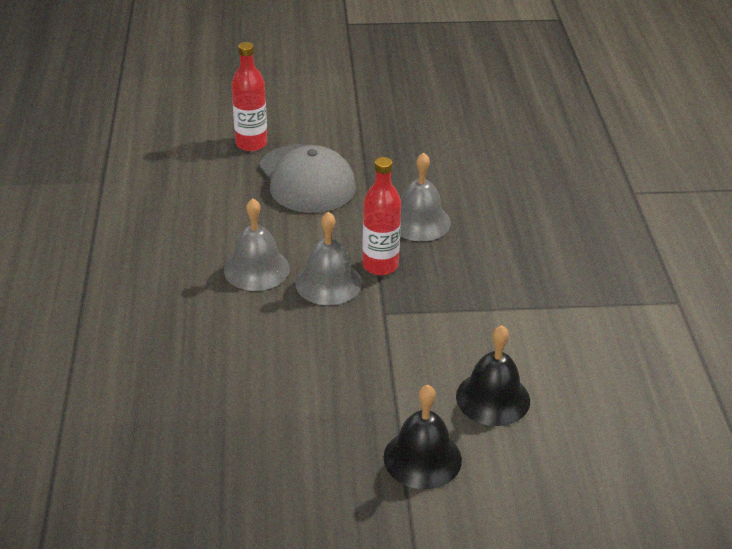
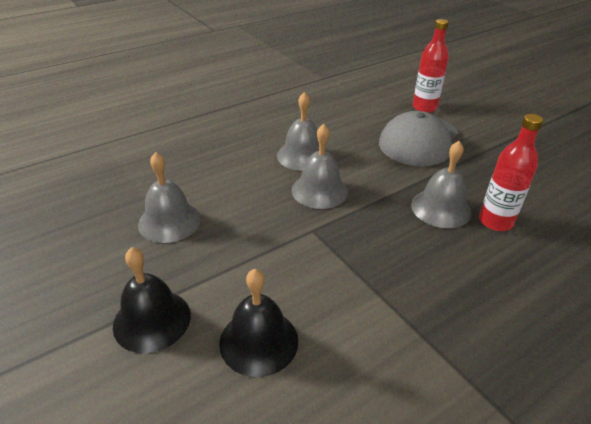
camera: 60 degrees right, 0 degrees up
(286, 408) = (169, 221): none -> grey bell
(380, 265) = (365, 208): red bottle -> red bottle (495, 221)

